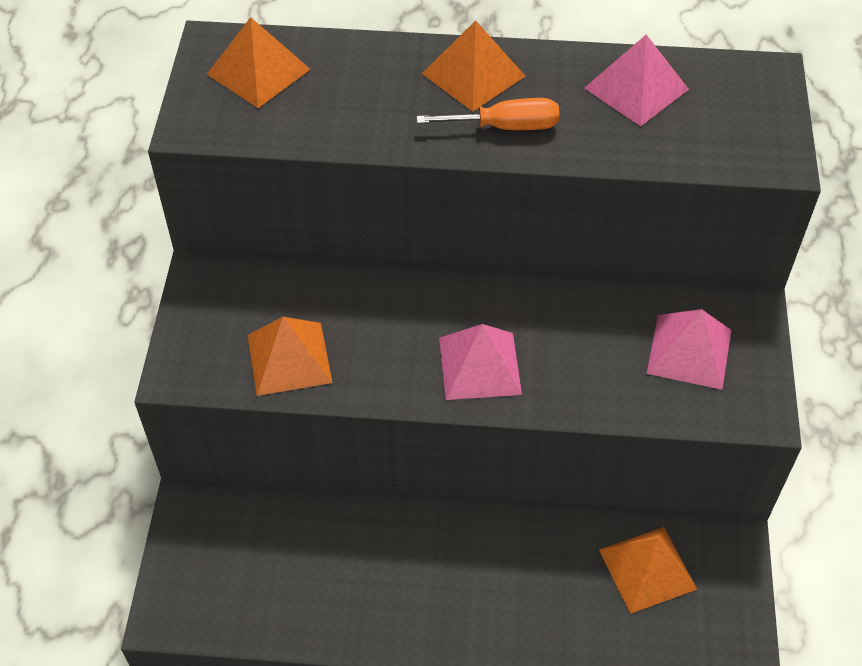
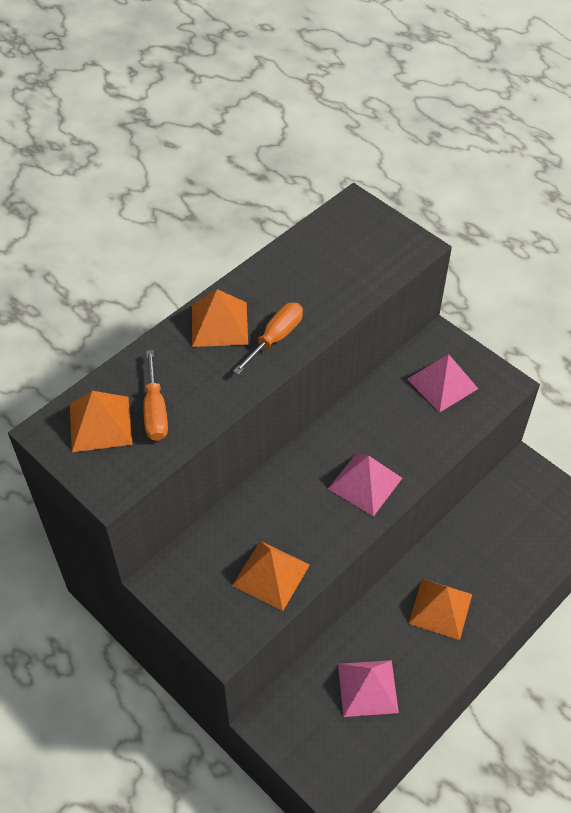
camera: 50 degrees left, 0 degrees up
(314, 98) = (155, 411): none -> orange screwdriver
(636, 88) = (307, 263): pink pyramid -> pink pyramid (368, 688)
(647, 569) = (506, 514): orange pyramid -> orange pyramid (440, 608)

